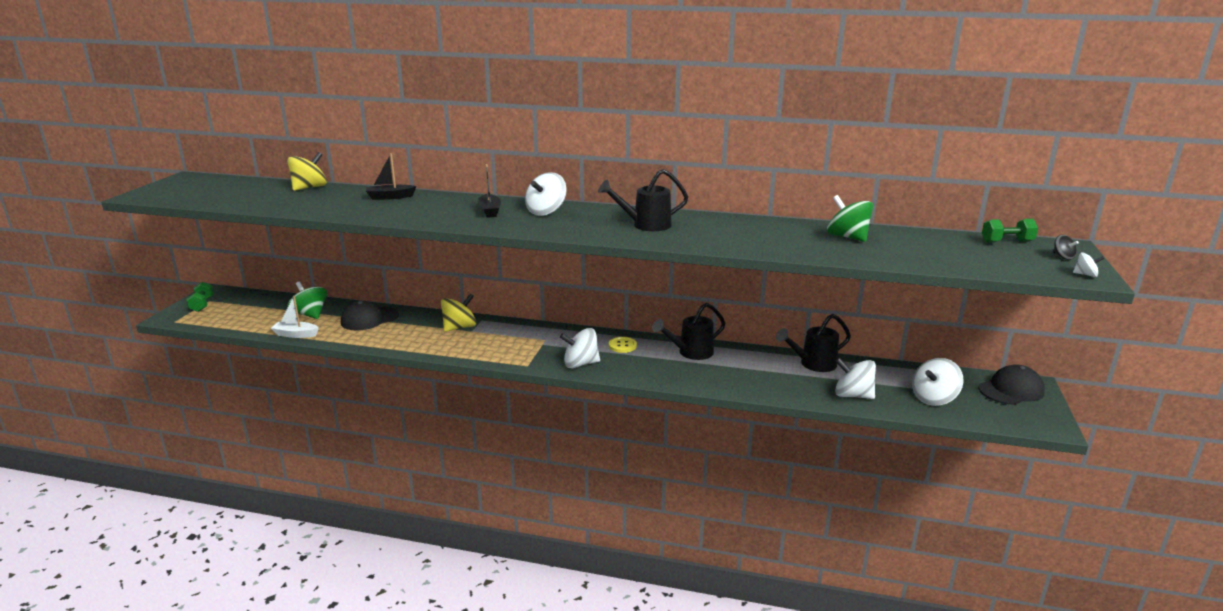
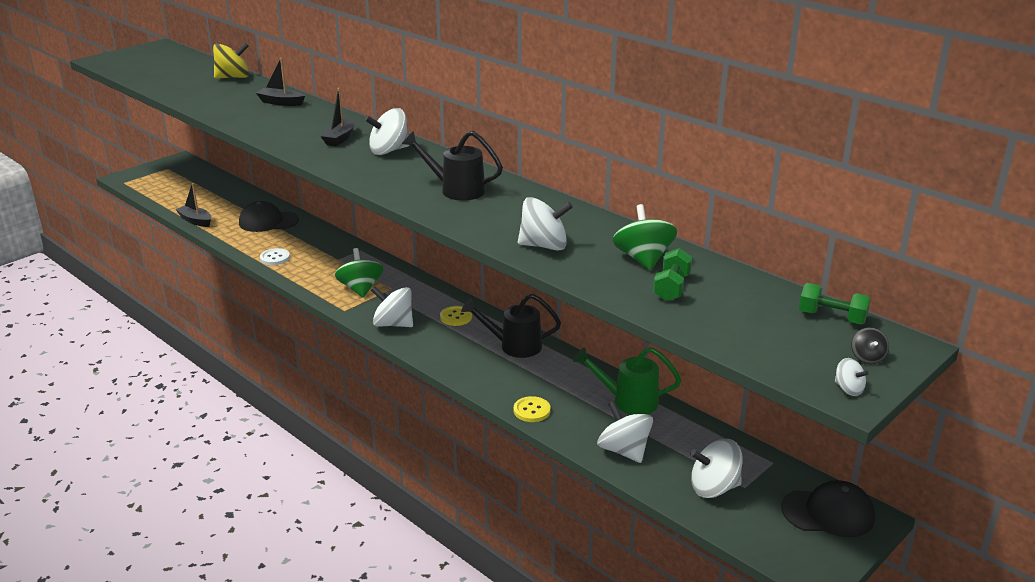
camera: 30 degrees right, 5 degrees up
(202, 305) = (159, 171): green dumbbell -> green dumbbell (671, 288)
(296, 334) = (196, 221): white boat -> black boat
(310, 315) = (227, 204): green spinning top -> green spinning top (360, 289)
(413, 344) = (275, 258): none -> white button
(459, 327) = (332, 252): yellow spinning top -> none
(760, 390) = (531, 410): none -> yellow button
(771, 244) = (544, 246): none -> white spinning top
(813, 364) = (628, 401): black watering can -> green watering can

